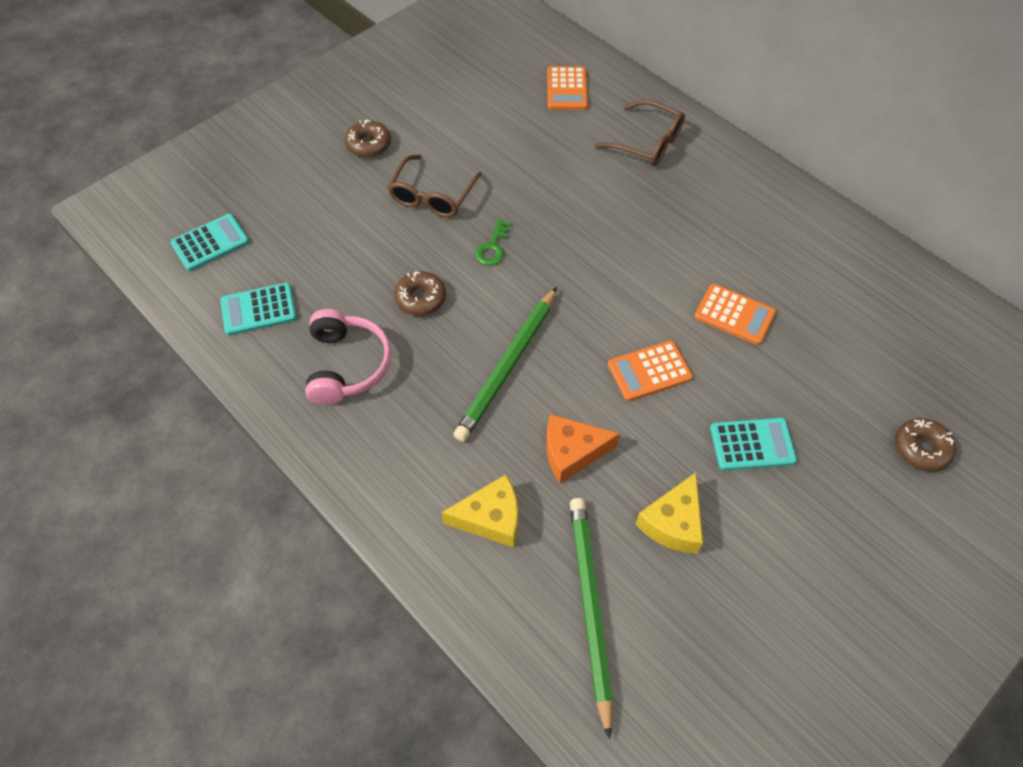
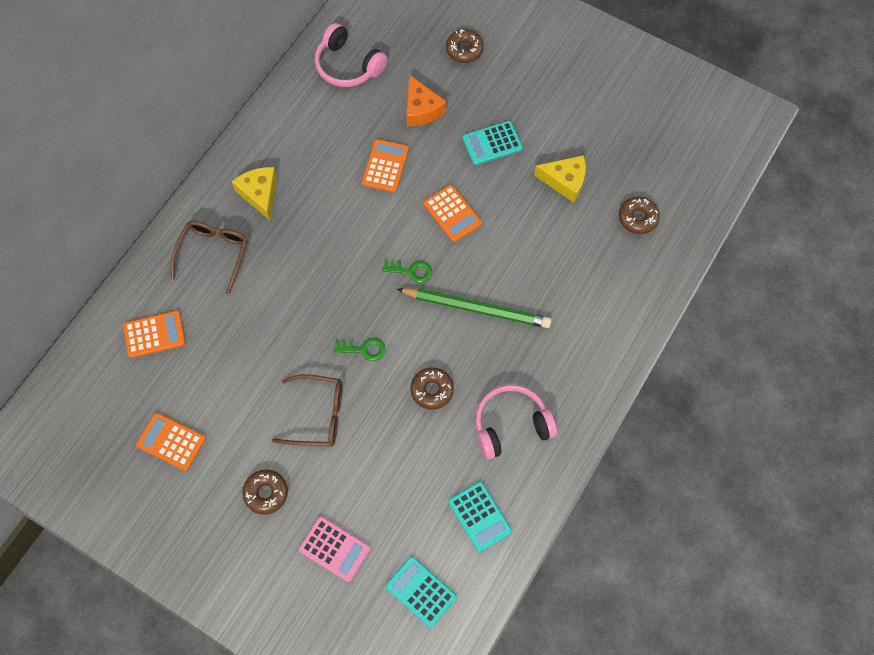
camera: 105 degrees left, 10 degrees up
(288, 185) = (334, 549): none -> pink calculator
(450, 87) = (171, 442): none -> orange calculator
(491, 518) = (600, 289): yellow cheese -> yellow cheese (260, 194)
(572, 452) = (534, 250): orange cheese -> orange cheese (421, 109)
(578, 311) = (411, 271): none -> green key
(589, 608) = (637, 218): green pencil -> brown donut
(752, 444) = (492, 143): turquoise calculator -> turquoise calculator turned 90 degrees counterclockwise
(898, 305) = (348, 65): none -> pink headphones

